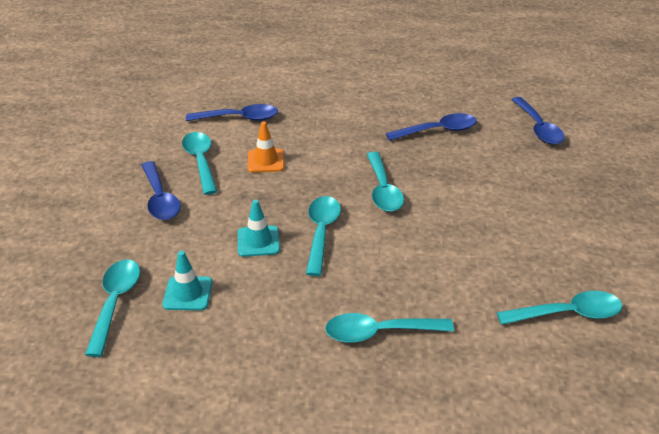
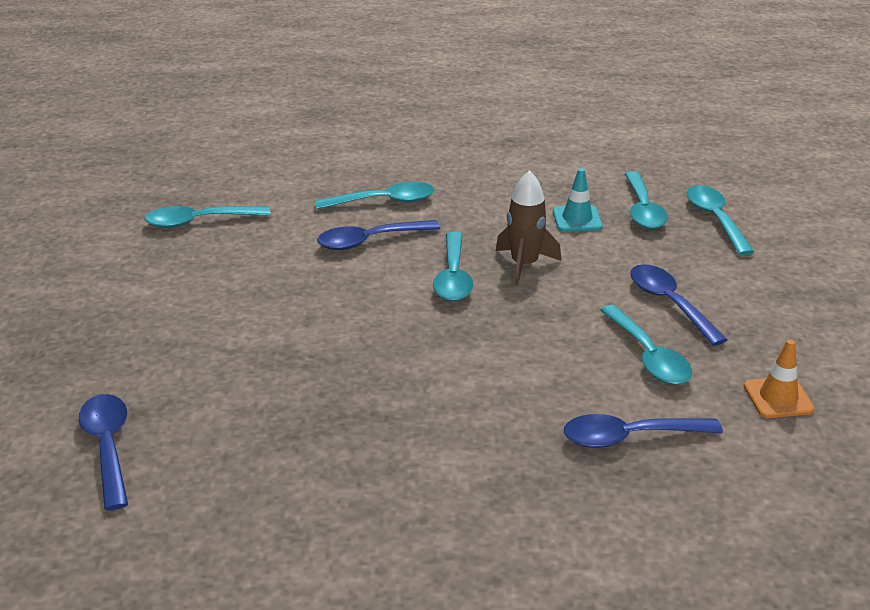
camera: 175 degrees right, 5 degrees down
(258, 241) = (524, 265): turquoise traffic cone -> brown rocket
(266, 161) = (553, 362): orange traffic cone -> orange traffic cone (778, 398)
(383, 190) = (379, 329): turquoise spoon -> turquoise spoon (715, 219)
(438, 131) = (284, 431): blue spoon -> blue spoon (369, 241)

